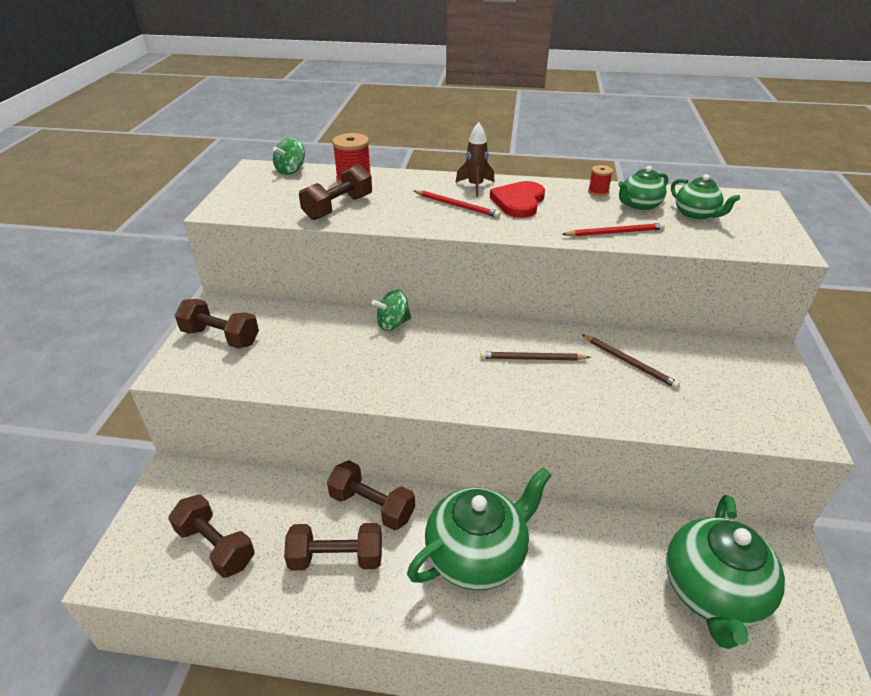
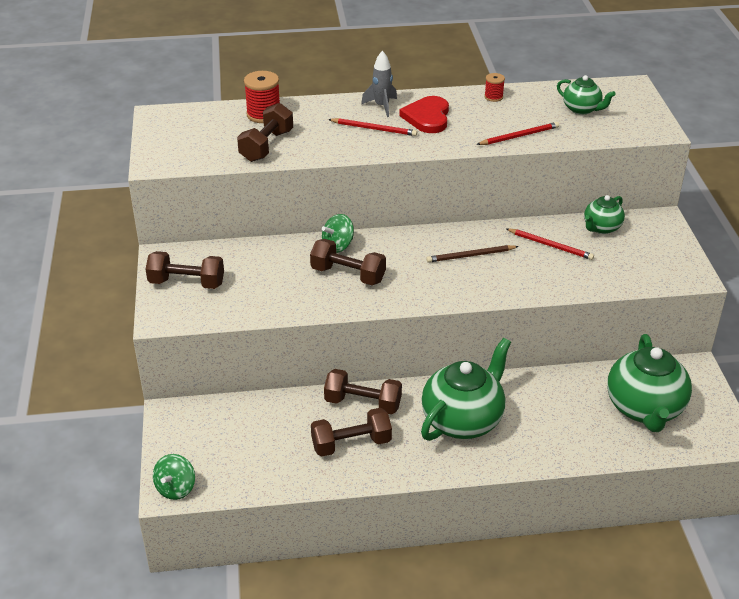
camera: 15 degrees left, 0 degrees up
(216, 546) = (246, 456): brown dumbbell -> brown dumbbell (348, 275)
(291, 170) = (195, 112): green spinning top -> green spinning top (176, 488)
(475, 186) = (382, 106): brown rocket -> grey rocket
(629, 362) = (550, 245): brown pencil -> red pencil
(639, 206) = (532, 107): green teapot -> green teapot (601, 228)

